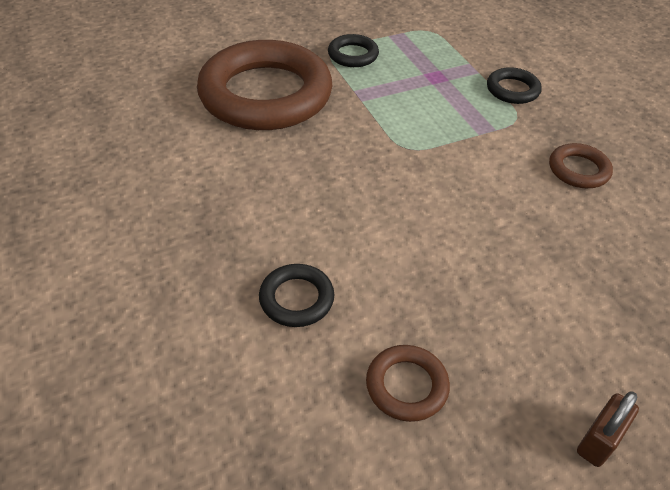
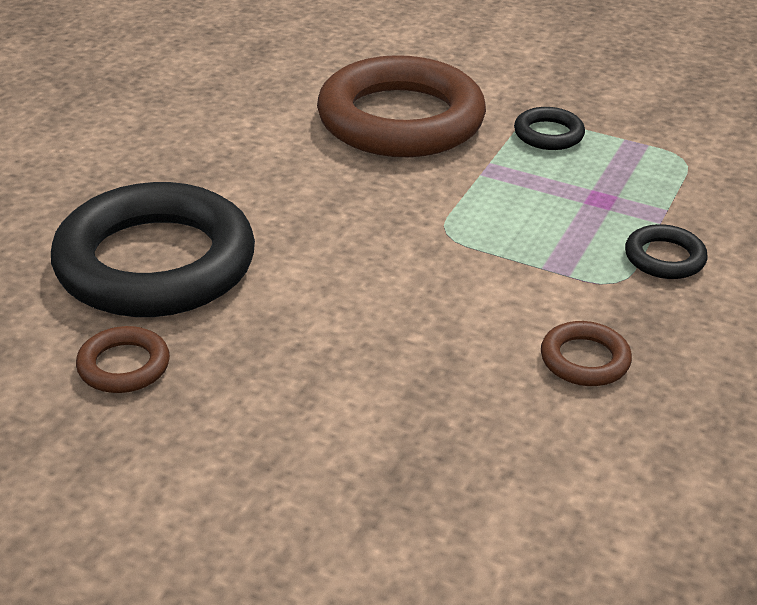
camera: 50 degrees right, 10 degrees down
(296, 299) = (155, 263): black ring -> black ring, size x2.41
(598, 441) = (182, 510): brown padlock -> none

